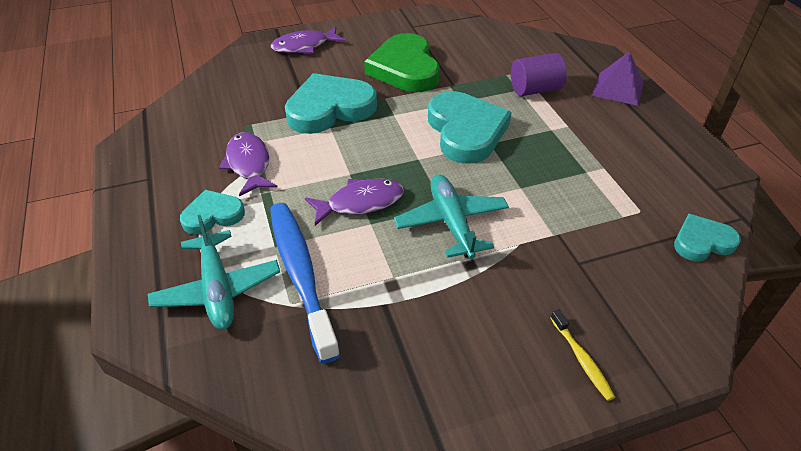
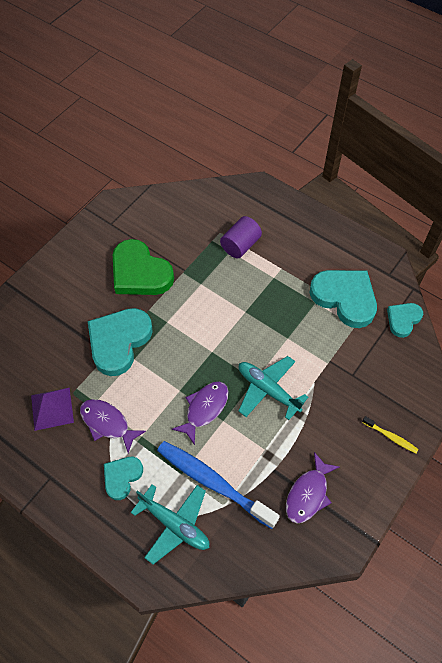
camera: 35 degrees left, 15 degrees up
(304, 46) = (47, 290): purple fish -> purple fish (308, 494)
(465, 131) = (223, 310): turquoise heart -> turquoise heart (345, 298)
(618, 88) = (290, 215): purple pyramid -> purple pyramid (52, 408)

